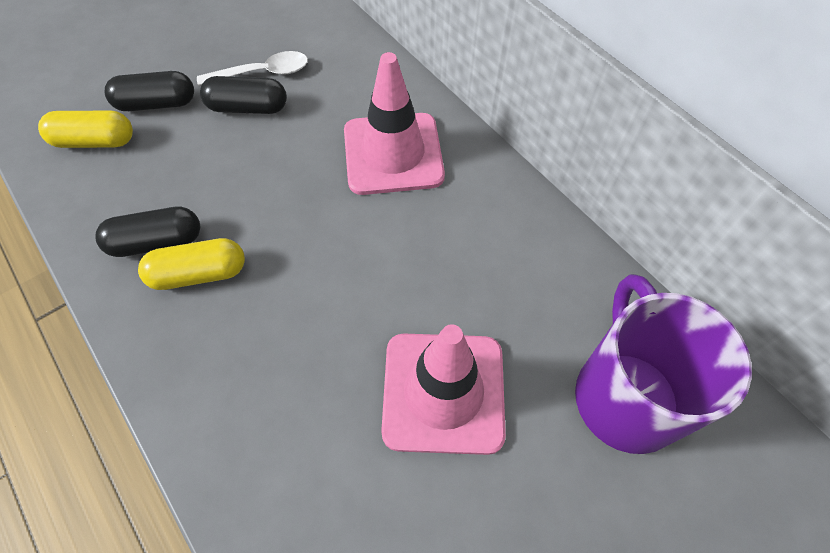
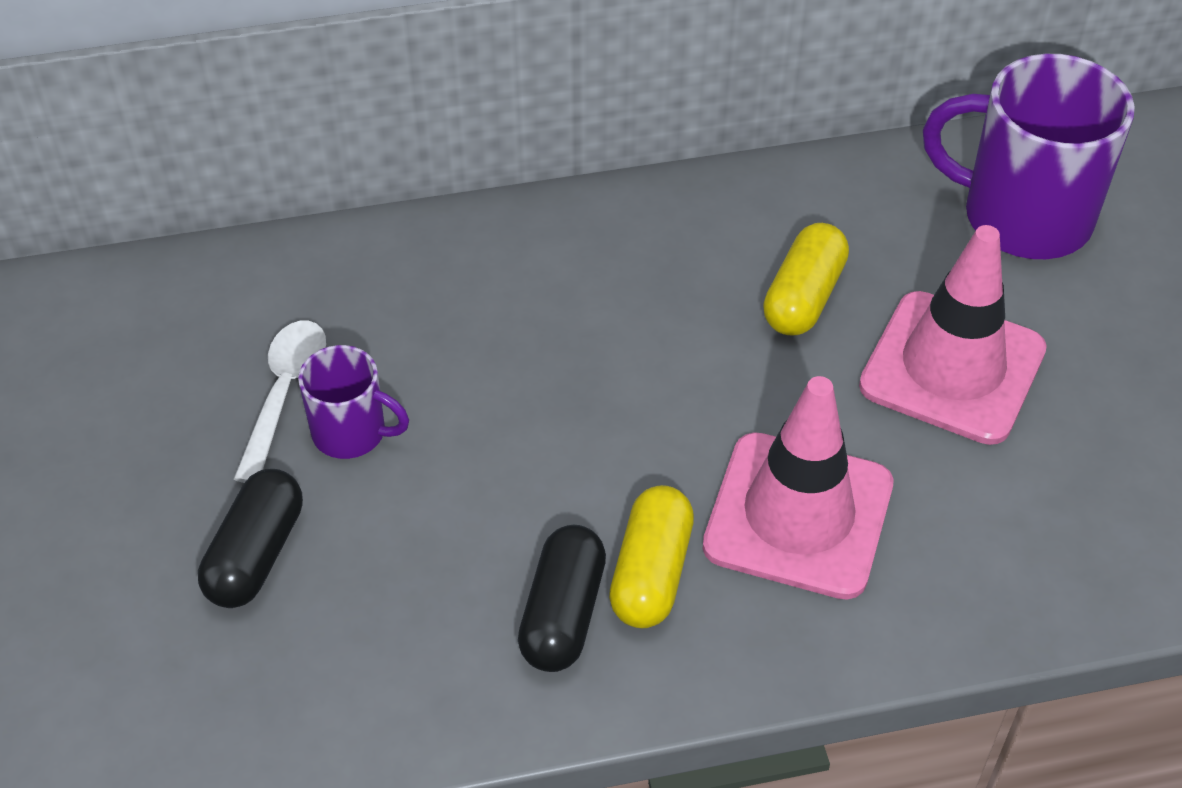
camera: 65 degrees left, 10 degrees down
(95, 141) = (287, 661): yellow capsule -> yellow capsule (803, 297)
(248, 107) = (351, 433): black capsule -> purple mug
(393, 154) = (560, 291): pink traffic cone -> pink traffic cone (798, 515)

